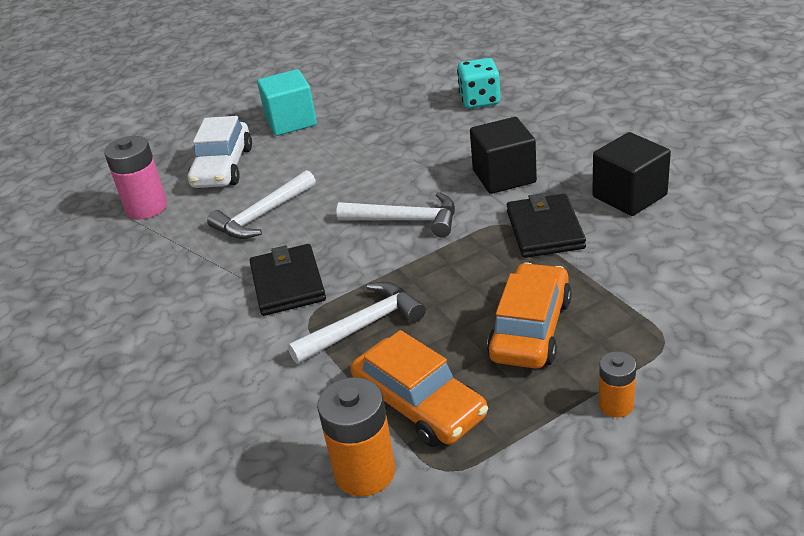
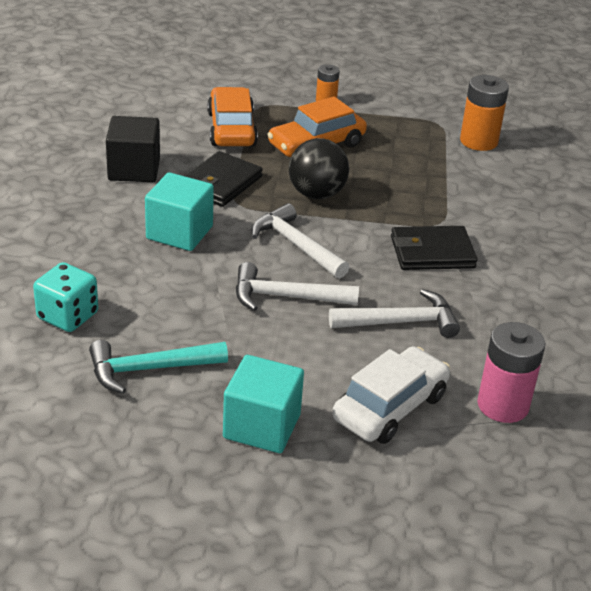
camera: 150 degrees left, 0 degrees up
(288, 284) = (432, 252): black wallet -> black wallet turned 60 degrees clockwise
(362, 326) = (409, 198): white hammer -> white hammer (286, 297)
(390, 108) = (150, 369): none -> turquoise hammer
(419, 404) = (421, 149): orange car -> orange car (231, 129)
(452, 274) = (316, 194): none -> black ball
(504, 176) = (179, 232): black cube -> turquoise cube

